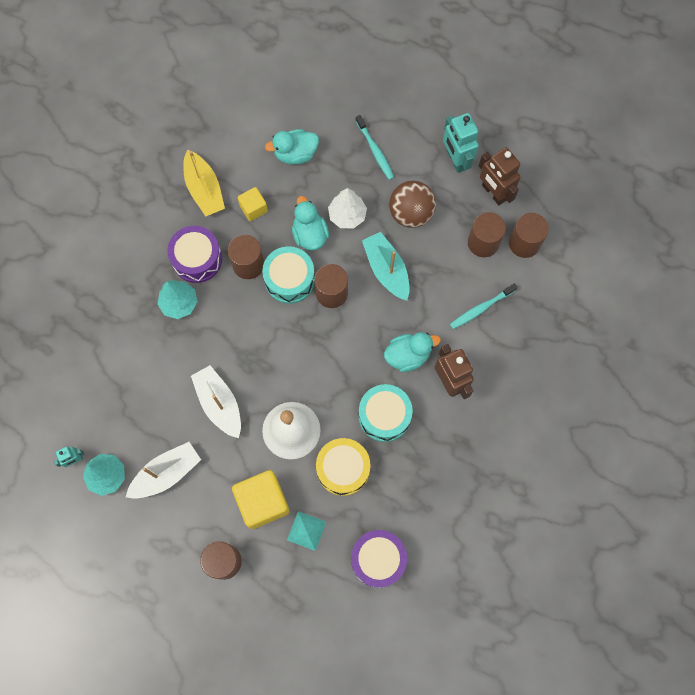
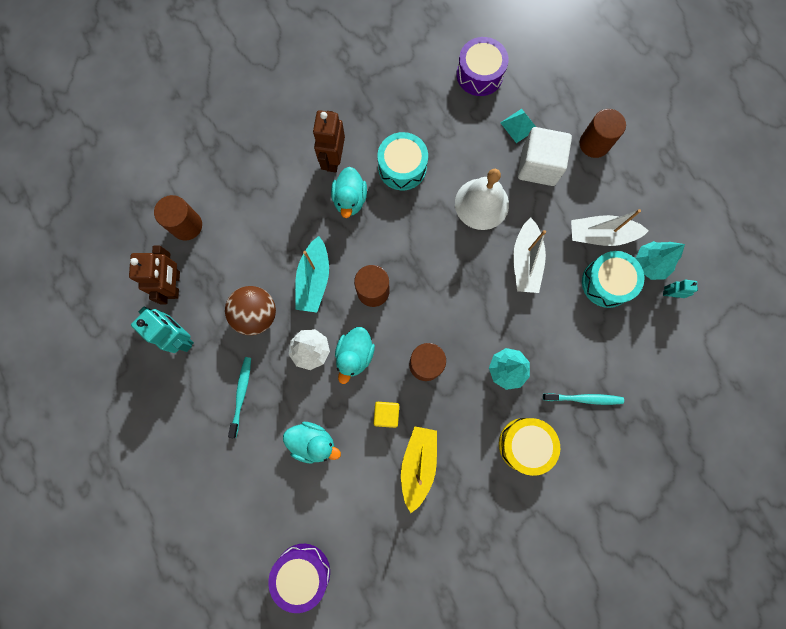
camera: 145 degrees left, 5 degrees up
(197, 259) = (466, 400): purple drum -> purple drum (302, 572)
(263, 502) = (538, 166): yellow cube -> white cube
(289, 279) = (399, 326): turquoise drum -> turquoise drum (607, 283)
(343, 469) = (461, 150): yellow drum -> yellow drum (525, 444)
(408, 355) = (350, 199): turquoise duck -> turquoise duck turned 105 degrees counterclockwise
(455, 160) = (180, 336): turquoise robot -> turquoise robot turned 60 degrees counterclockwise
(481, 308) = (264, 197): turquoise toothbrush -> turquoise toothbrush (584, 398)
(483, 242) = (218, 248): brown cylinder -> none

